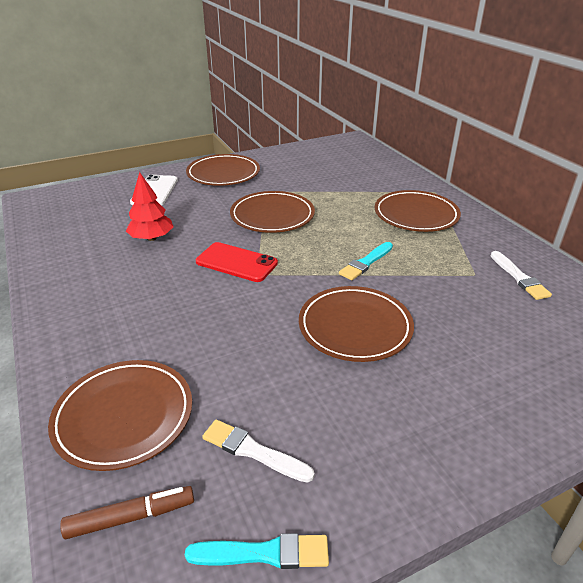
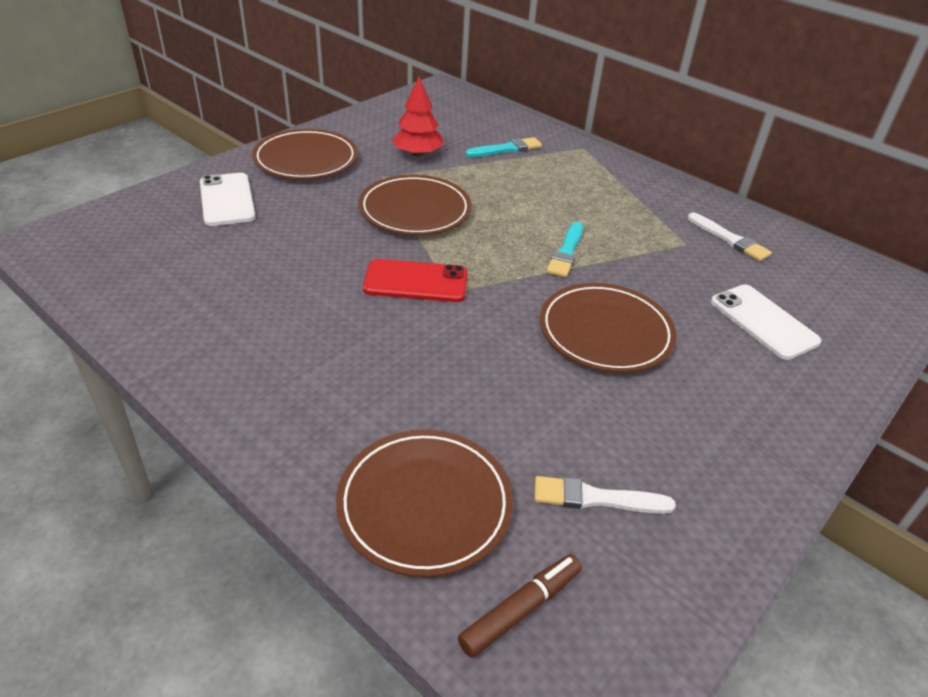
camera: 25 degrees left, 5 degrees up
(152, 238) = (277, 269): red tree -> red tree (418, 154)
(264, 553) = (679, 595): turquoise brush -> turquoise brush (506, 149)
(416, 215) = (581, 182): brown plate -> none
(506, 349) = (763, 322): none -> white phone

